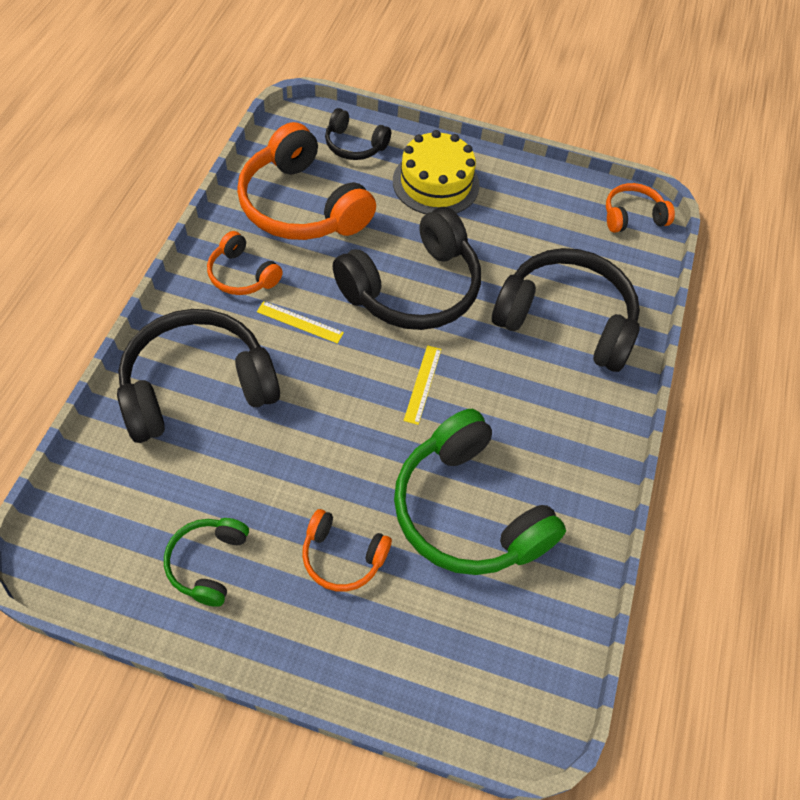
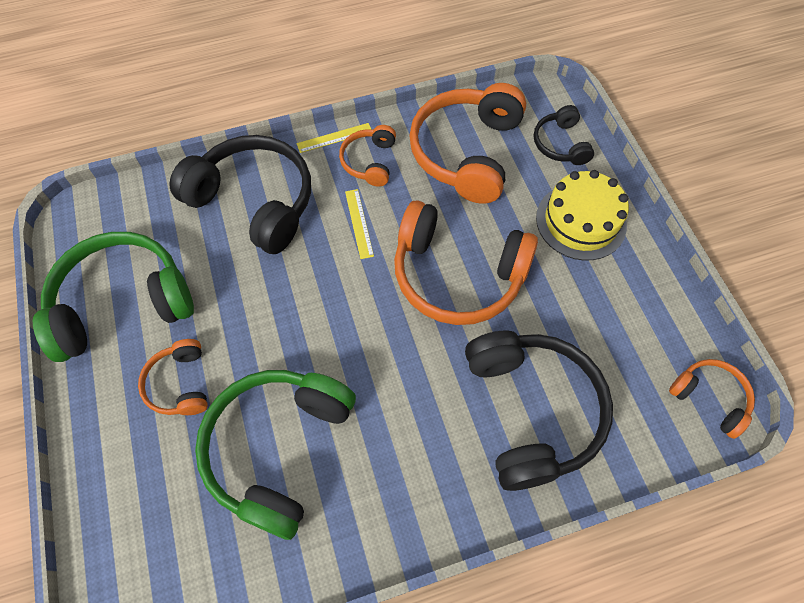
camera: 60 degrees right, 5 degrees up
(207, 563) = (122, 303): green headphones -> green headphones, size x1.97
(413, 288) = (457, 275): black headphones -> orange headphones
(423, 384) = (371, 341): yellow ruler -> yellow ruler (334, 138)

